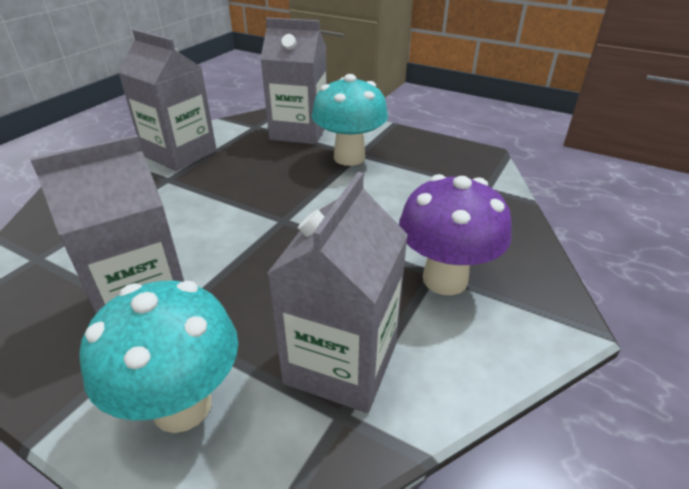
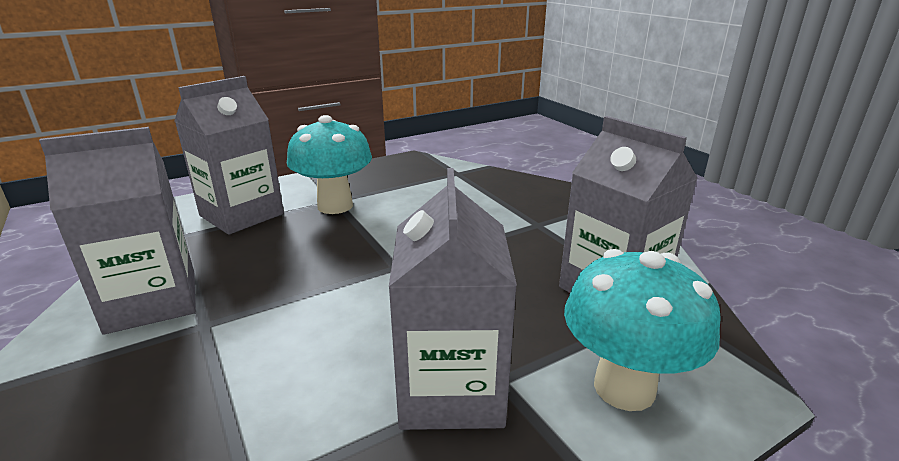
camera: 60 degrees left, 10 degrees down
(445, 279) = (549, 222): purple mushroom -> none

